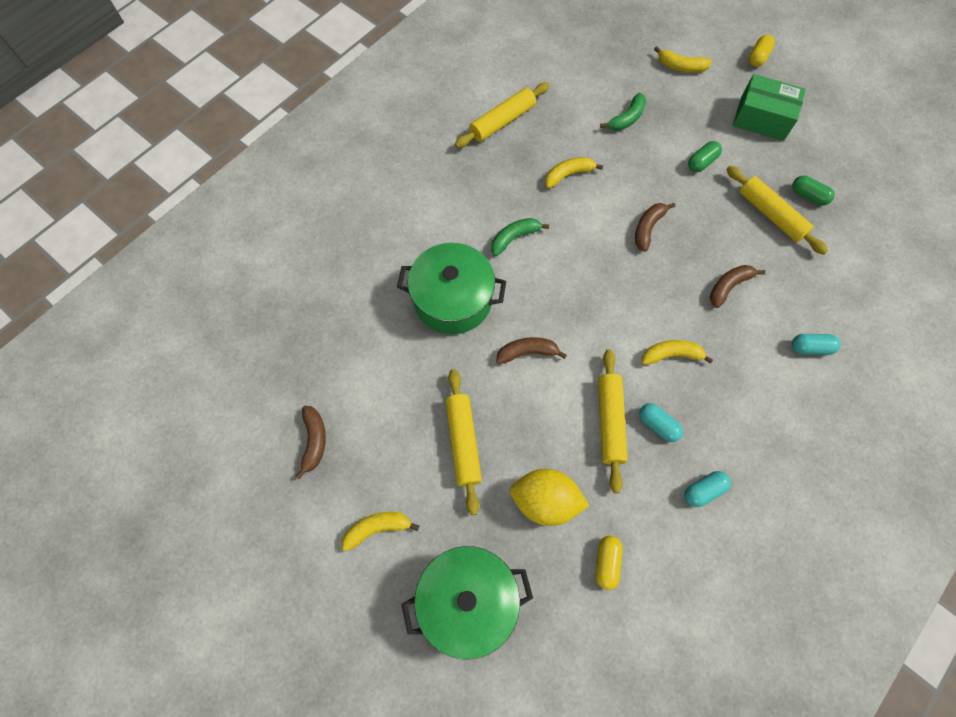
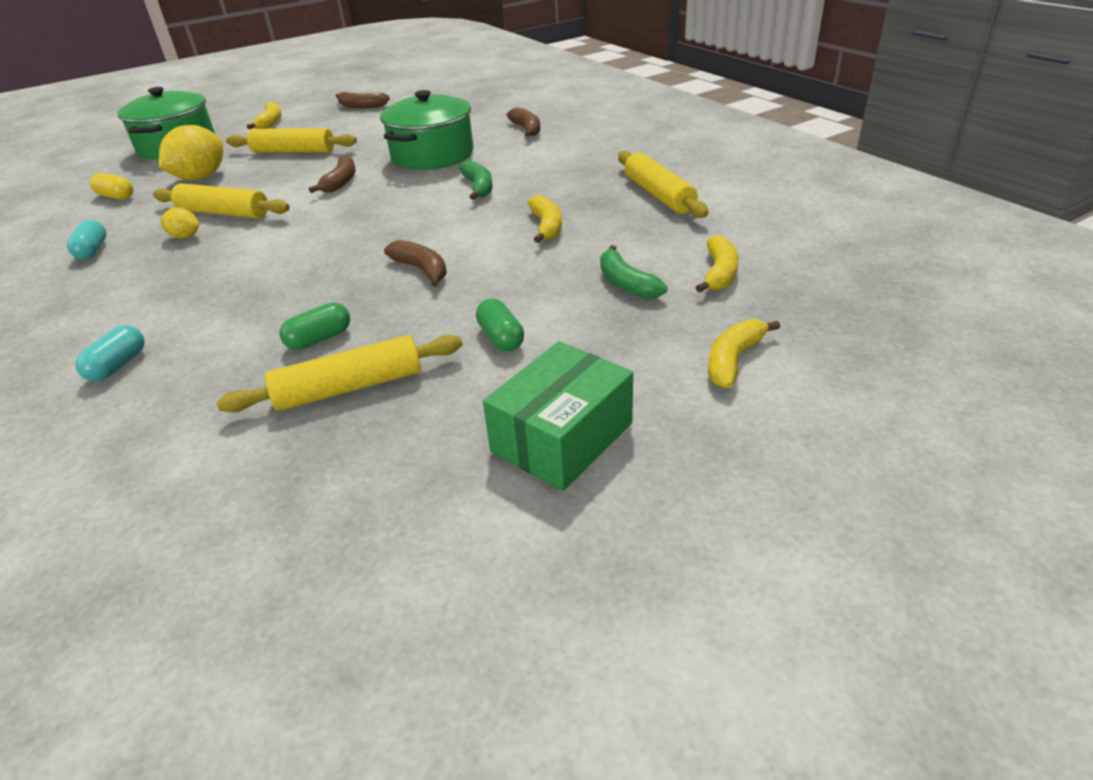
camera: 110 degrees right, 30 degrees down
(658, 425) = (185, 237): turquoise capsule -> yellow lemon
(671, 355) = (243, 257): yellow banana -> yellow banana (719, 273)
(729, 286) = (278, 316): brown banana -> brown banana (526, 129)
(758, 57) = (745, 483): yellow capsule -> none
(808, 196) = (347, 447): green capsule -> green capsule (319, 339)

